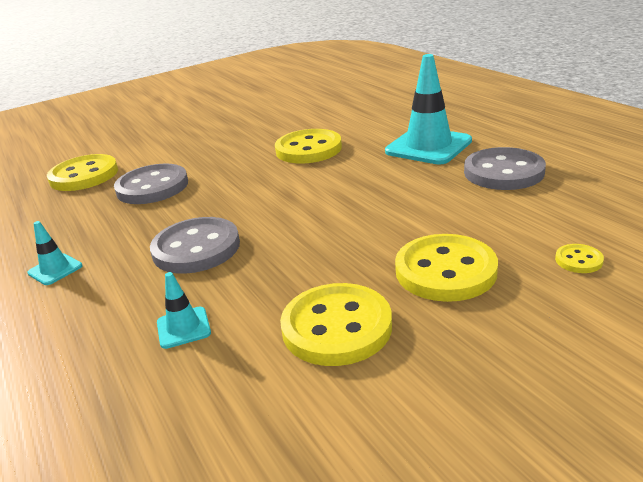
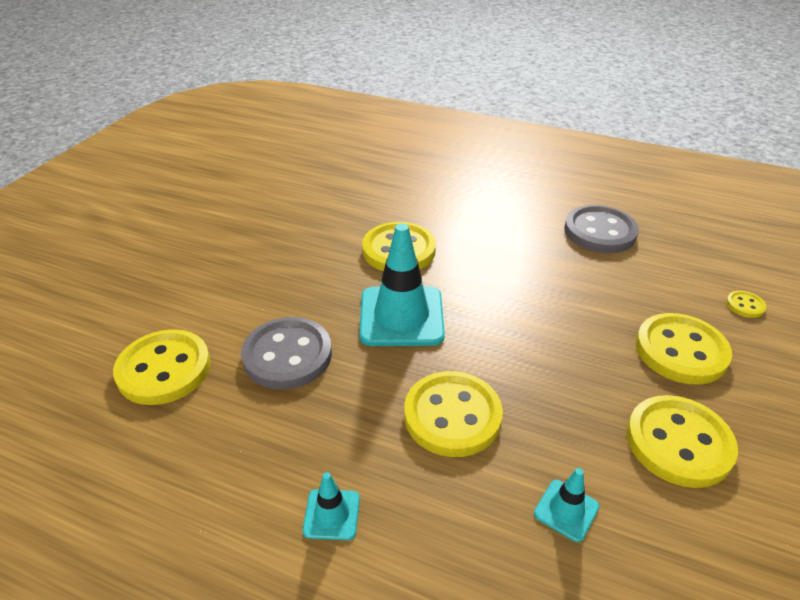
camera: 40 degrees left, 10 degrees up
(196, 248) = (452, 416): grey button -> yellow button
(428, 146) = (507, 218): turquoise traffic cone -> turquoise traffic cone (401, 316)

